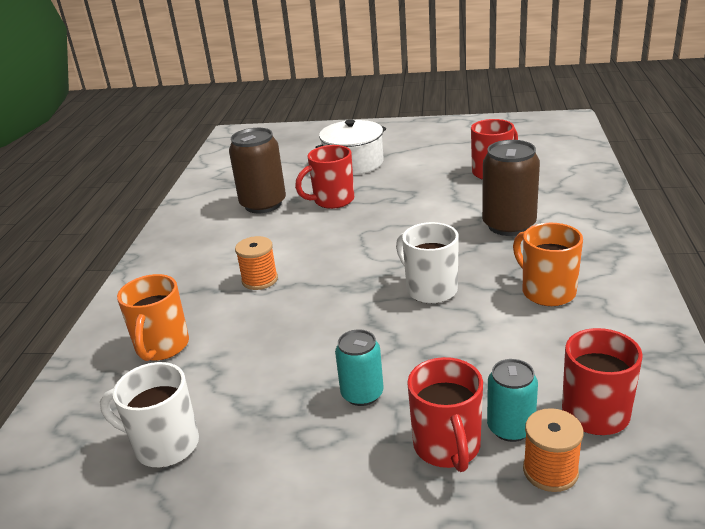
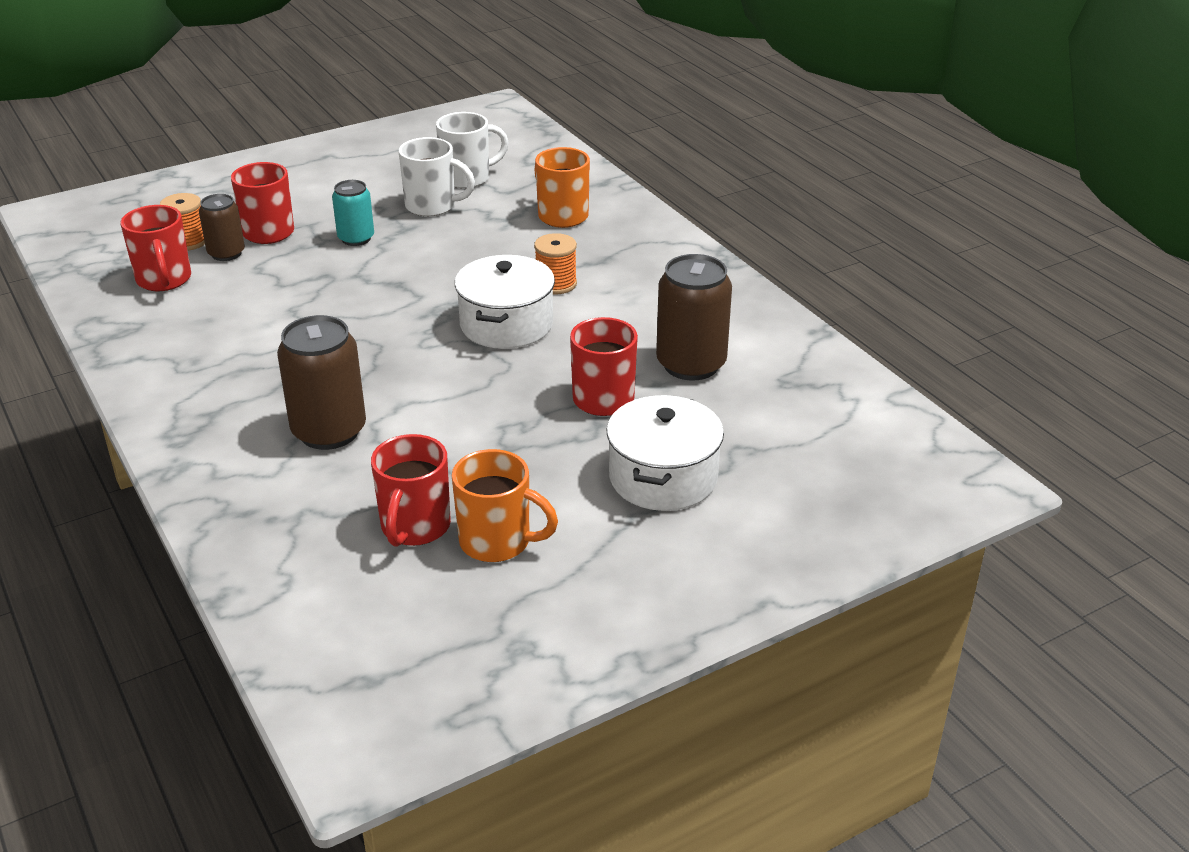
camera: 140 degrees right, 5 degrees up
(331, 260) = (506, 324): none -> white pot
(430, 289) = (367, 327): white mug -> white mug (432, 206)
(510, 428) = (226, 253): turquoise can -> brown can
(546, 291) = (241, 360): orange mug -> orange mug (497, 542)

